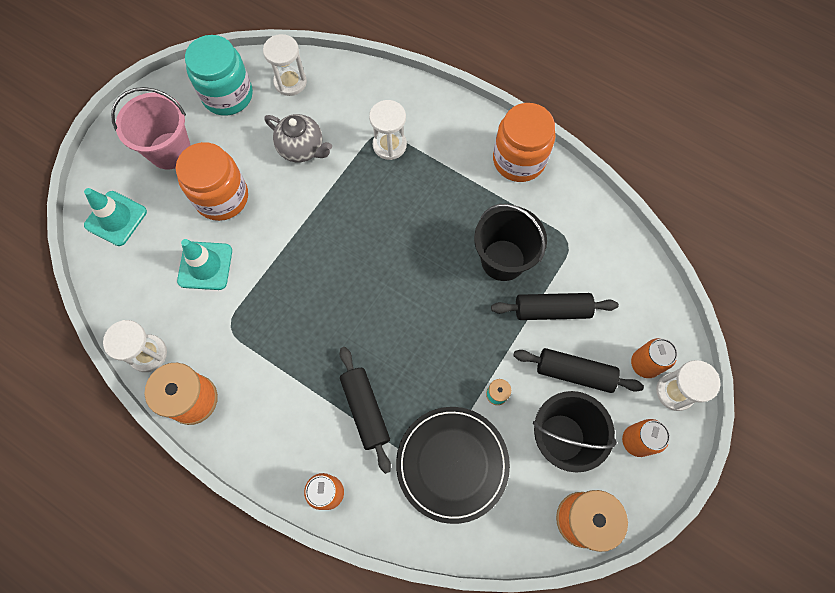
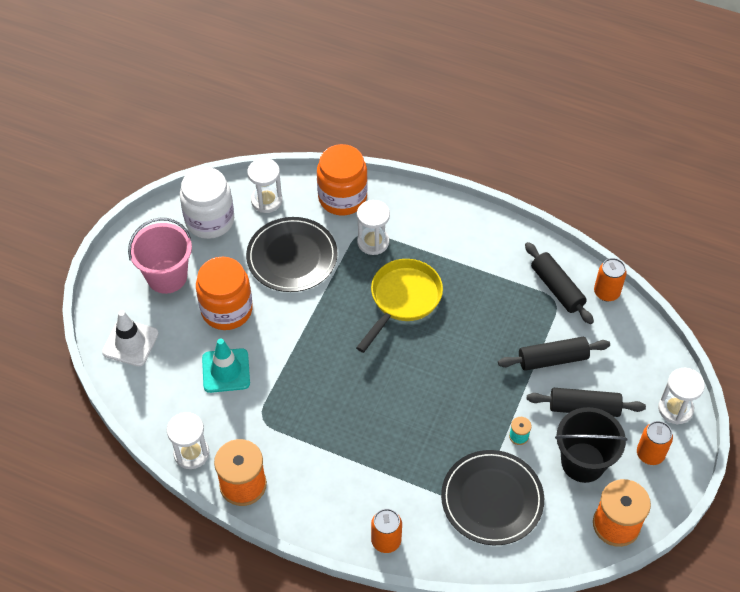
camera: 10 degrees left, 15 degrees down
(116, 218) = (130, 343): turquoise traffic cone -> white traffic cone
(227, 95) = (210, 220): turquoise jar -> white jar
(302, 149) = (292, 257): grey teapot -> black plate
(365, 410) = (404, 468): black rolling pin -> black rolling pin (557, 288)
(406, 215) = (403, 300): none -> yellow pan
(503, 260) = (499, 324): black bucket -> none
(519, 160) = (495, 237): orange jar -> orange jar (342, 197)
(644, 364) = (644, 390): orange can -> orange can (606, 292)

